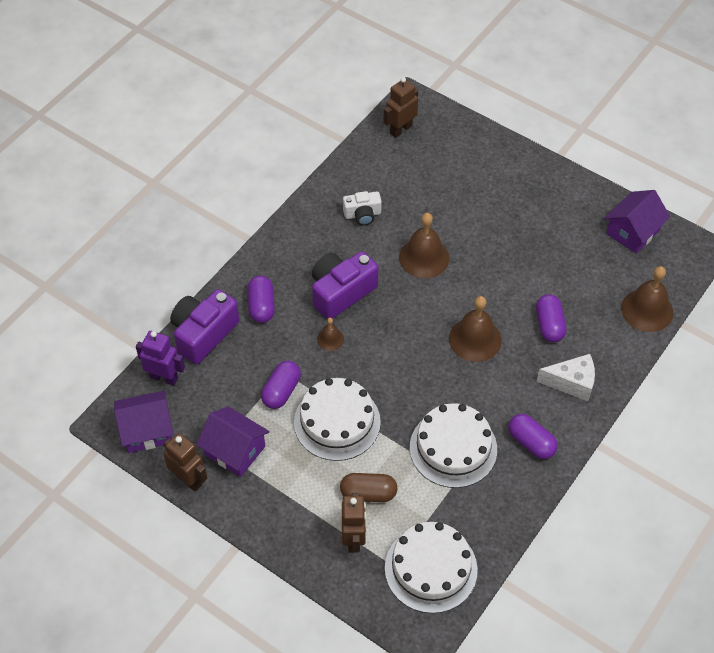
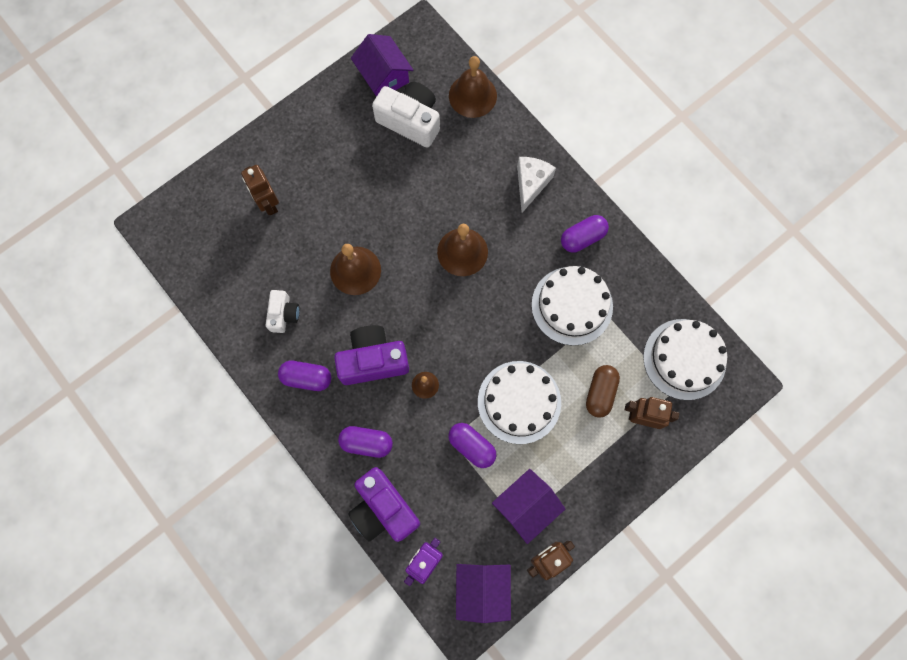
camera: 75 degrees left, 20 degrees up
(341, 292) = (373, 360): purple camera -> purple camera turned 105 degrees clockwise
(400, 129) = (185, 246): brown robot -> brown robot (268, 203)
(549, 325) = (465, 182): purple capsule -> purple capsule (307, 378)
(595, 264) = (410, 121): none -> white camera

